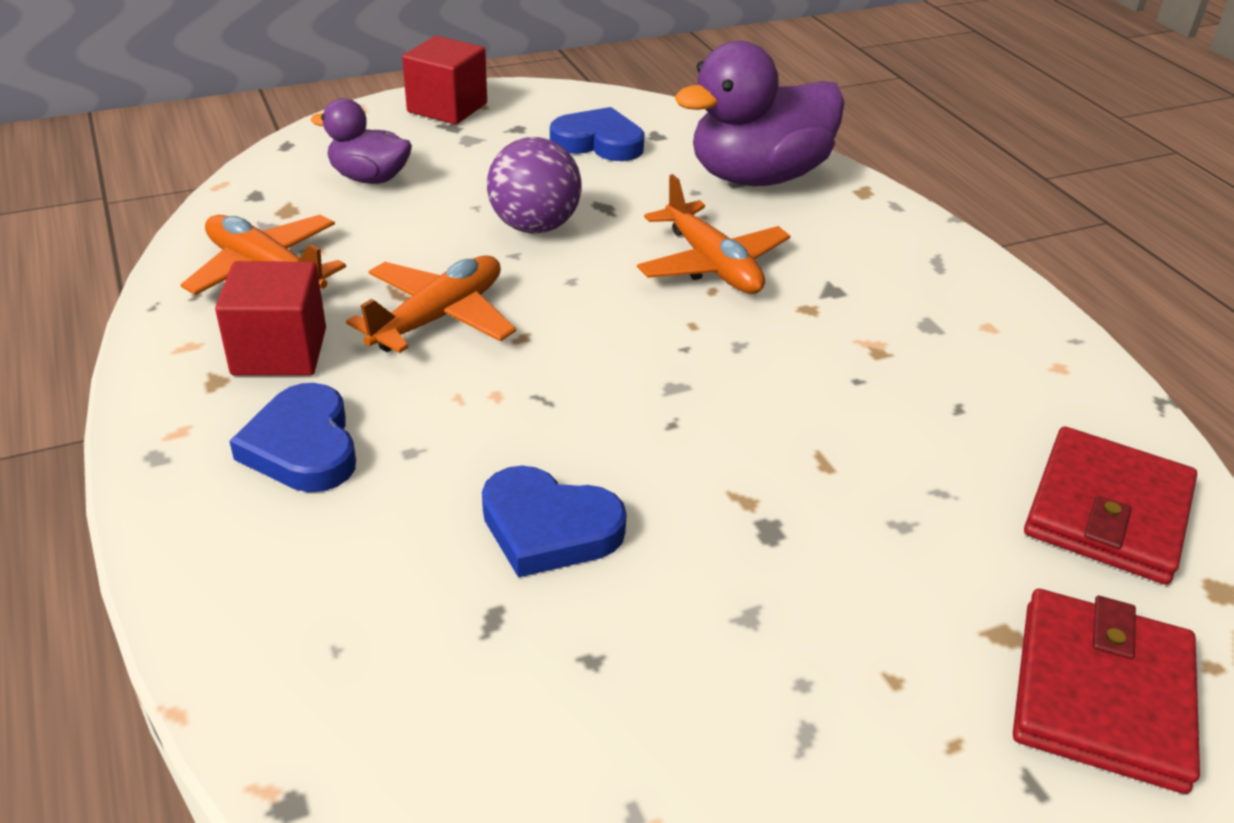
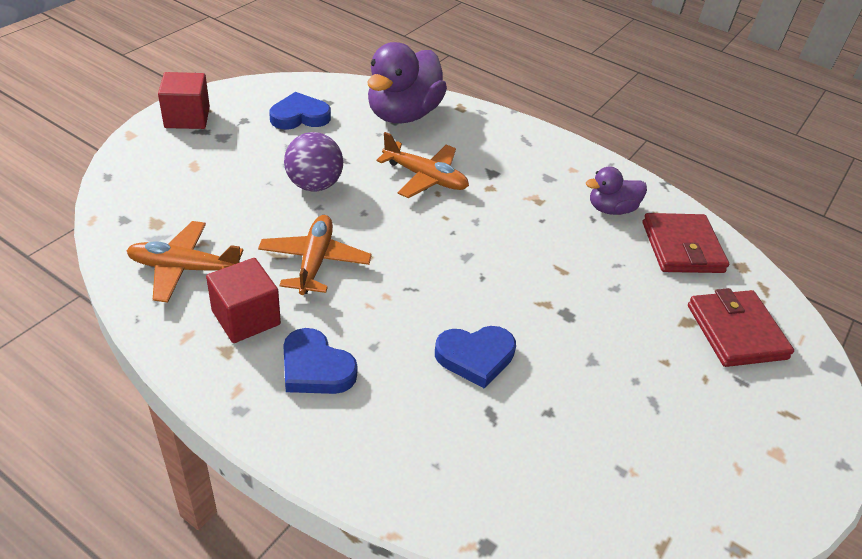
camera: 35 degrees left, 5 degrees up
(369, 178) = (186, 183): purple duck -> purple duck (611, 209)

